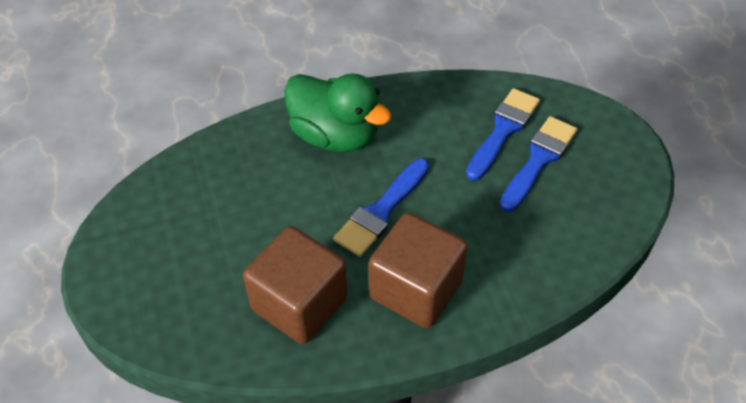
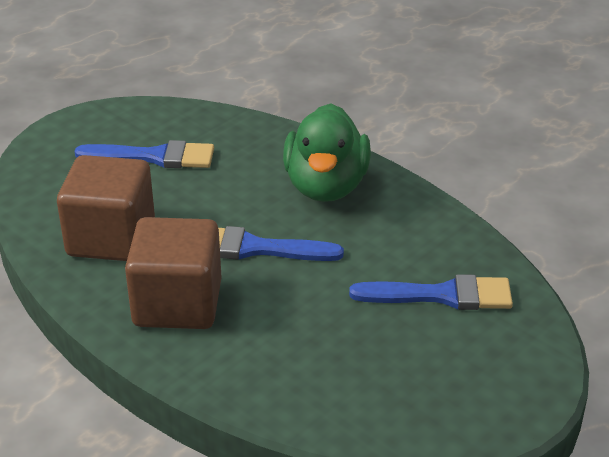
camera: 60 degrees right, 15 degrees down
(538, 160) = (423, 336): blue brush -> blue brush (154, 157)

